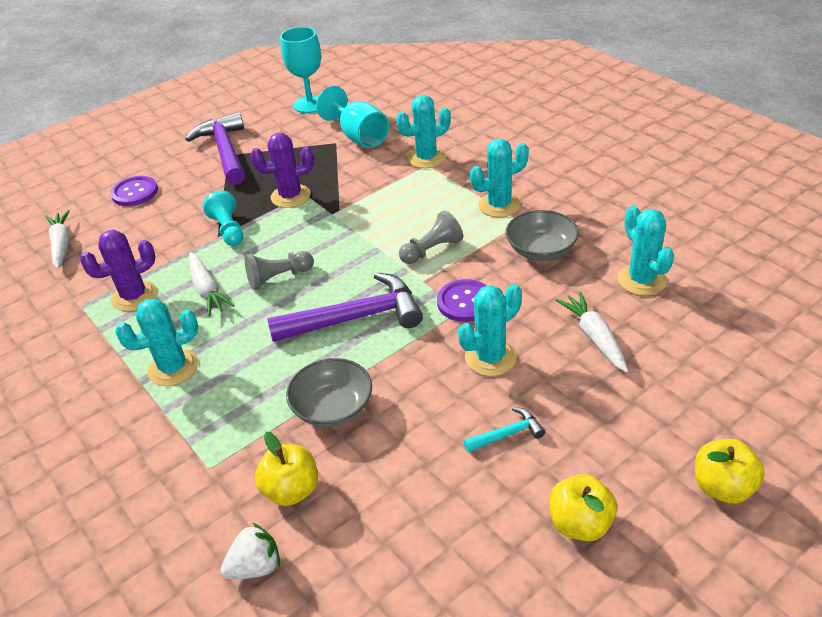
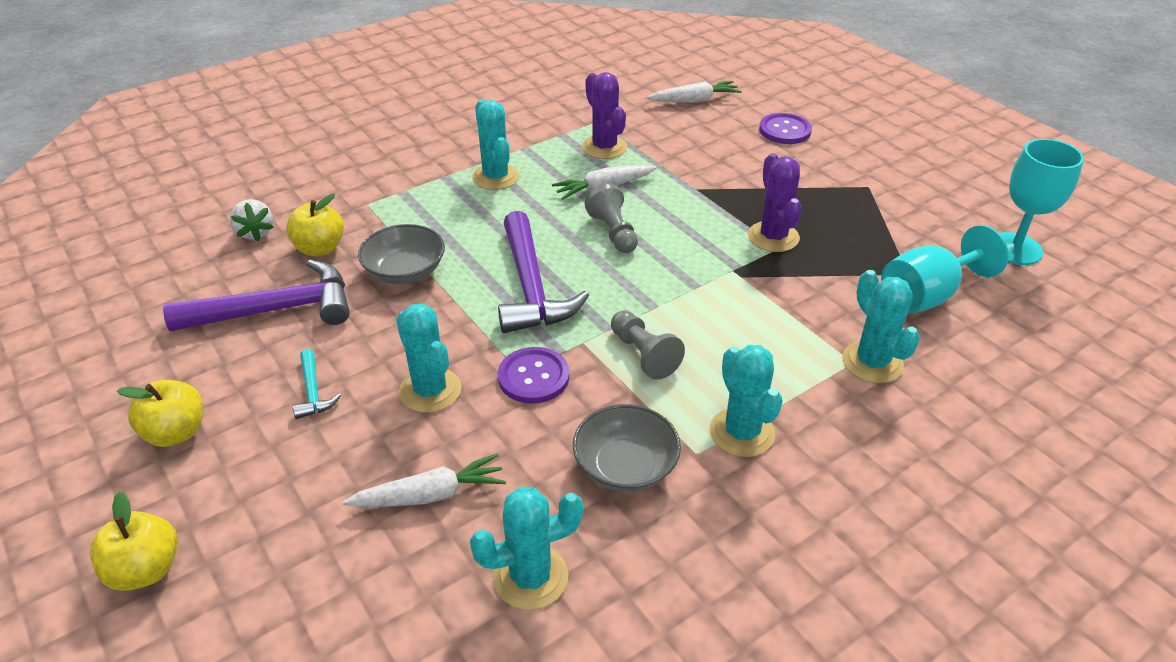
camera: 90 degrees right, 0 degrees up
(225, 151) = (876, 183): purple hammer -> purple hammer (277, 310)
(228, 230) = (707, 195): turquoise pawn -> none

